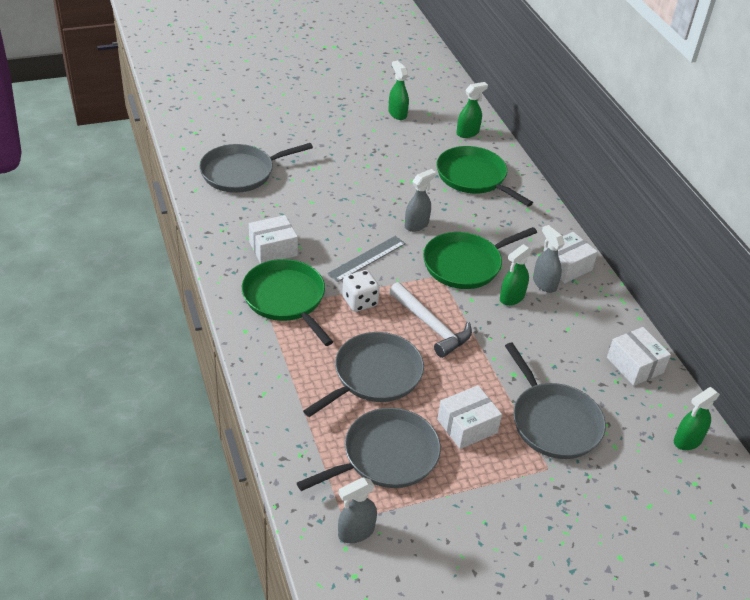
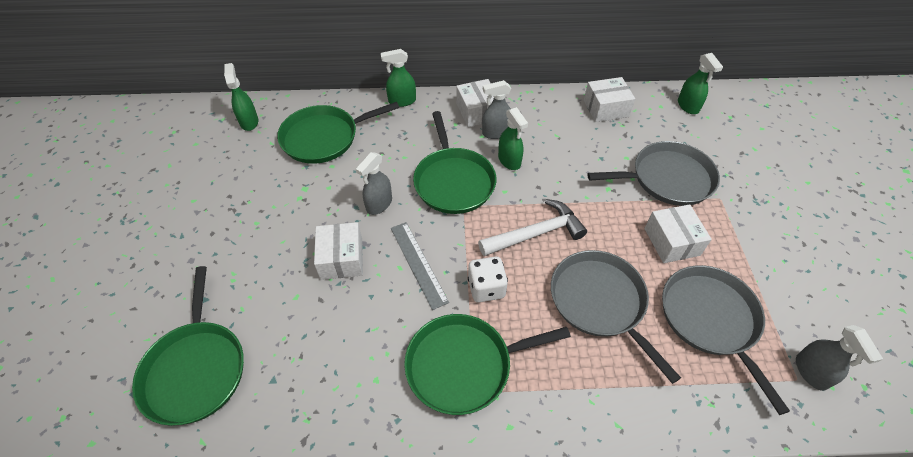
camera: 70 degrees left, 10 degrees up
(241, 172) = (196, 369): grey pan -> green pan
(273, 249) = (368, 361): white box -> white box (341, 259)
(397, 114) = (177, 170): green spray bottle -> green spray bottle (402, 101)
(416, 224) = (379, 204): grey spray bottle -> grey spray bottle turned 120 degrees counterclockwise

